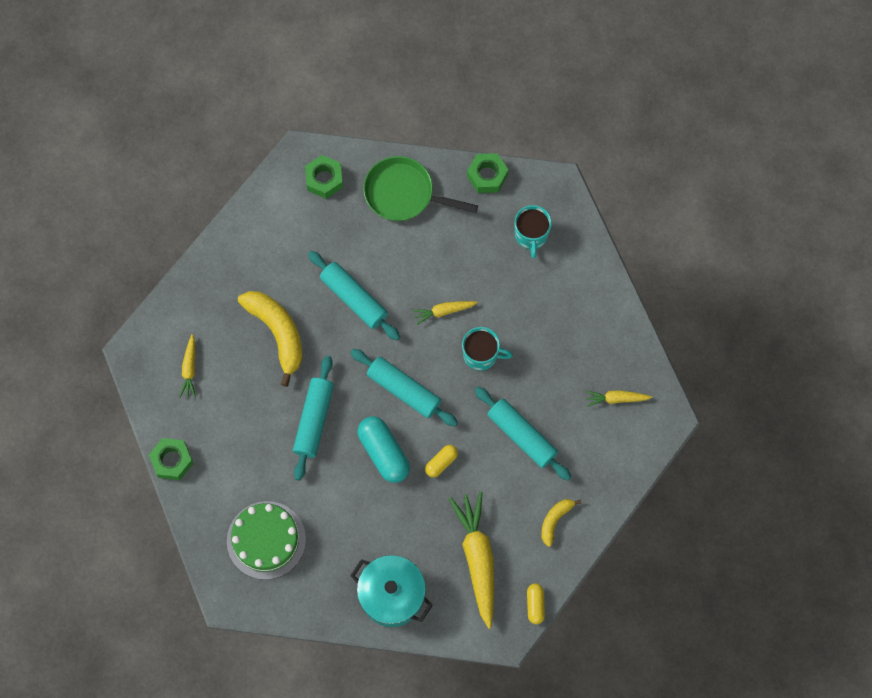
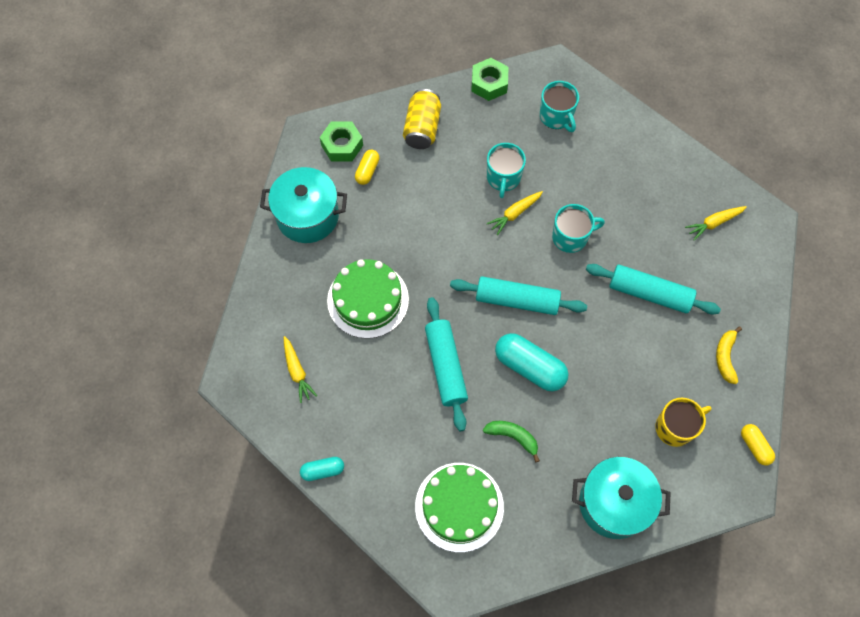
camera: 25 degrees left, 5 degrees down
(172, 461) = (323, 470): green nut -> turquoise capsule
(262, 234) = (307, 216): none -> turquoise pot
(277, 333) = (368, 300): yellow banana -> green cake
(339, 504) = (513, 437): none -> green banana
(354, 298) = (425, 237): turquoise rolling pin -> none
(404, 194) = (422, 128): green pan -> yellow can
(441, 462) = (589, 351): yellow capsule -> yellow capsule (367, 171)
(451, 273) = (503, 178): none -> turquoise mug
(477, 559) = (675, 427): yellow carrot -> yellow mug

